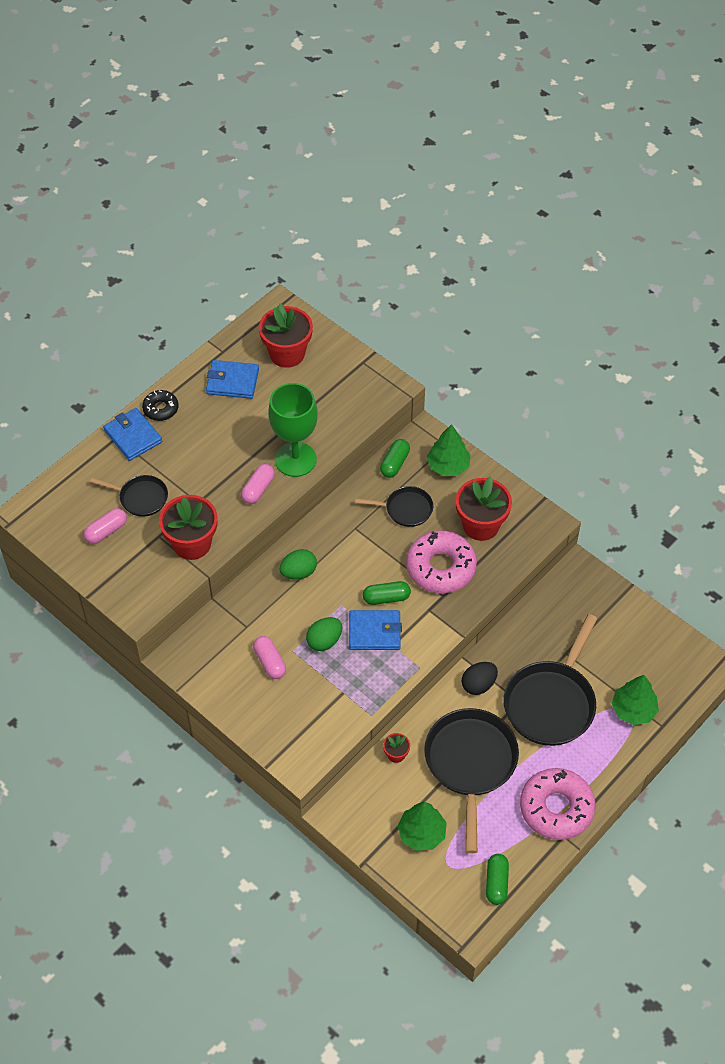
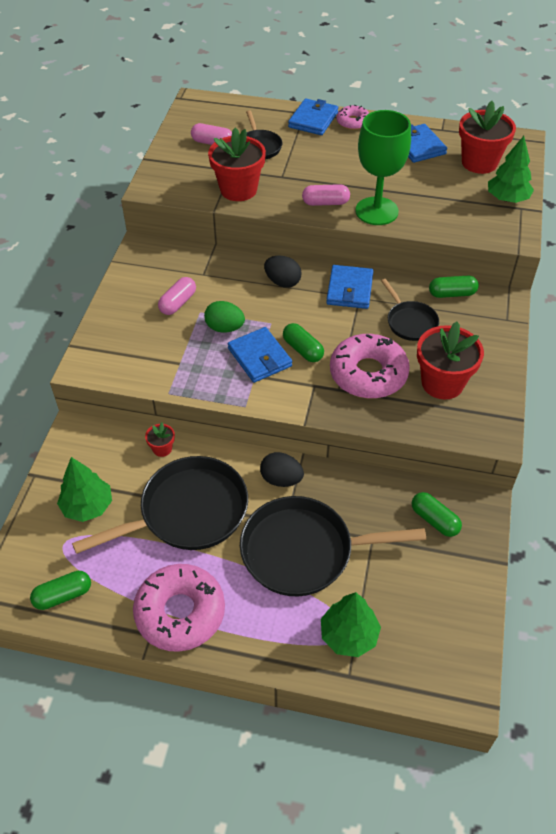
camera: 60 degrees right, 5 degrees down
(161, 409) = (353, 122): black donut -> pink donut
(299, 572) = (282, 282): green egg -> black egg
(341, 529) = (349, 289): none -> blue wallet
(448, 466) = (486, 331): green tree -> green tree (507, 199)
(574, 605) = (434, 520): none -> green capsule

